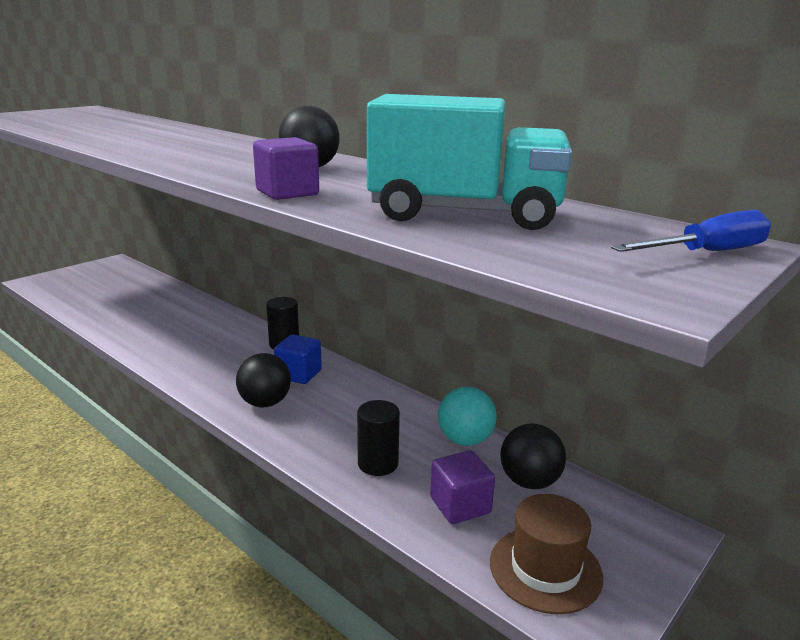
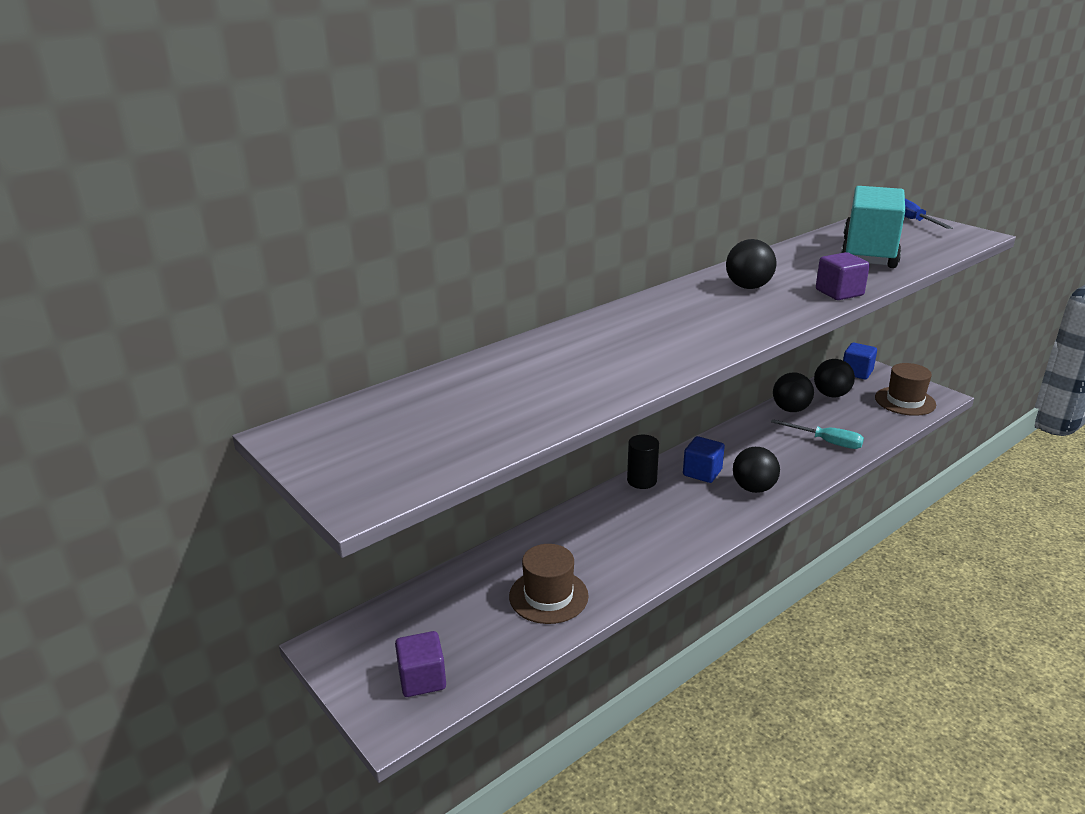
camera: 80 degrees left, 5 degrees up
(127, 314) = (548, 596): none -> brown hat
(378, 463) = (826, 442): black cylinder -> turquoise screwdriver
(460, 505) = (861, 418): purple cube -> purple cube (422, 679)
(465, 440) = (790, 409): turquoise ball -> black ball
(634, 520) = (857, 372): none -> blue cube

